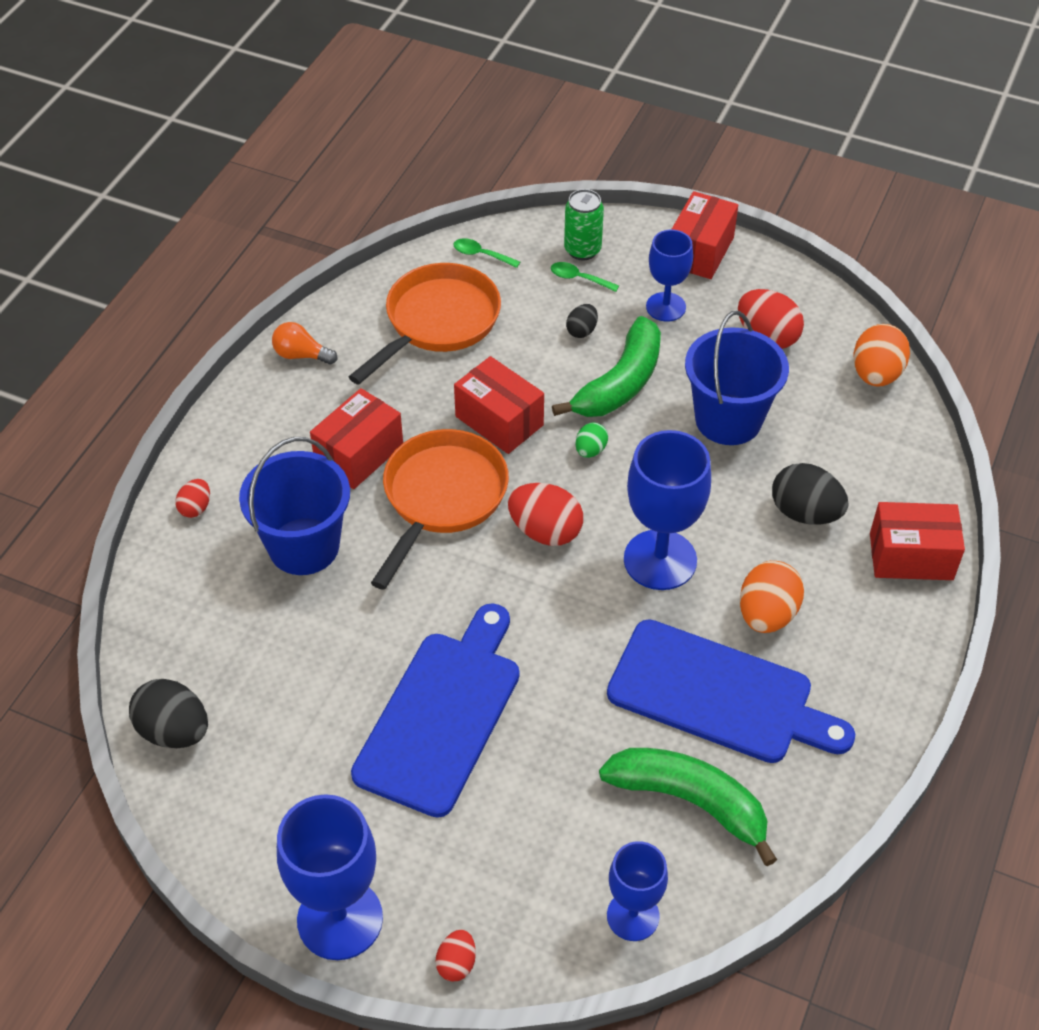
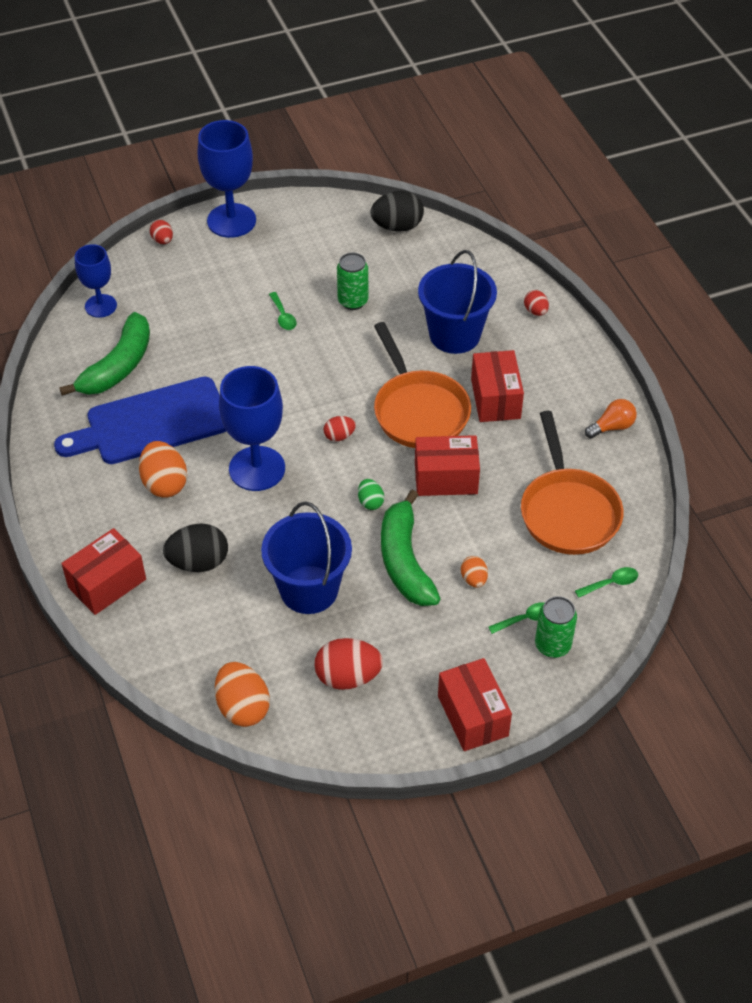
camera: 135 degrees right, 0 degrees up
(348, 671) = (353, 301): none -> green can
(442, 715) = (283, 316): blue cutting board -> green spoon
(545, 531) = (339, 436): red egg -> red egg, size x0.55
(582, 331) = (474, 579): black egg -> orange egg
(666, 307) = (442, 644): blue goblet -> none
(690, 801) = (118, 366): green banana -> green banana turned 45 degrees counterclockwise

